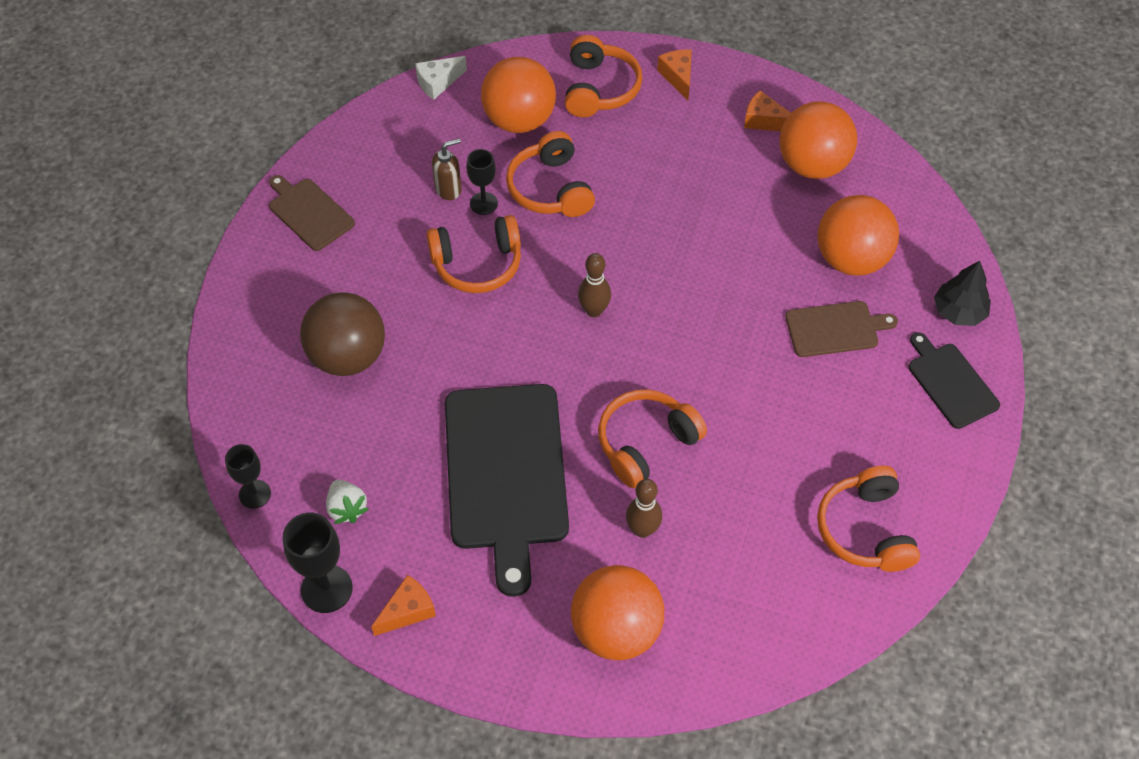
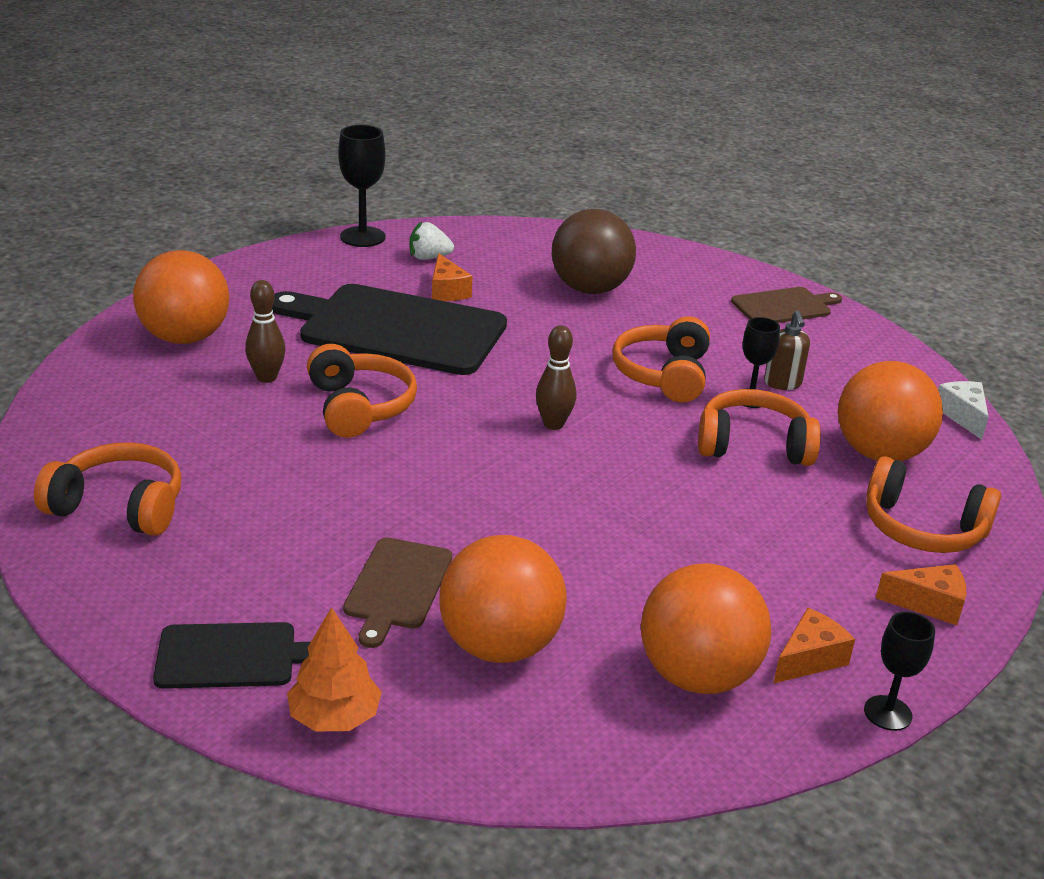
camera: 110 degrees right, 25 degrees down
(255, 494) = (477, 229): black goblet -> black goblet (887, 713)
(407, 611) = (308, 260): orange cheese -> orange cheese (447, 291)
(958, 312) = (334, 717): black tree -> orange tree

